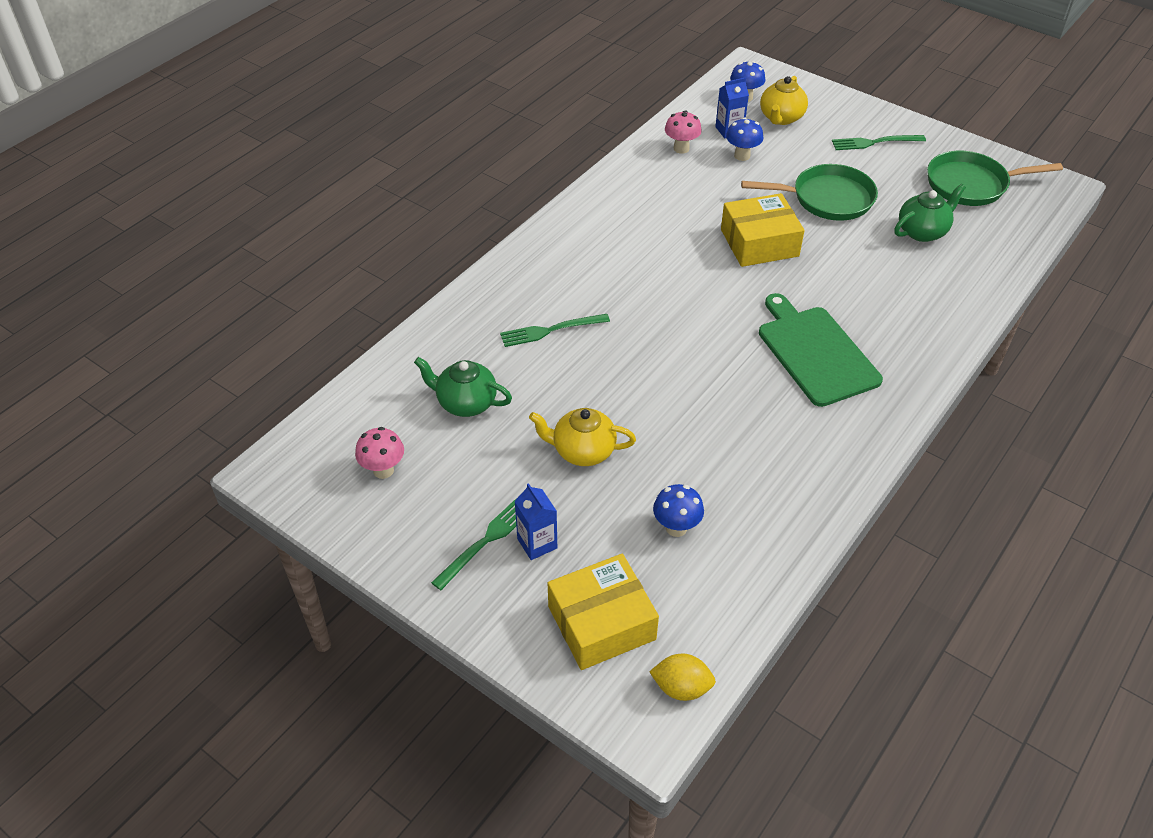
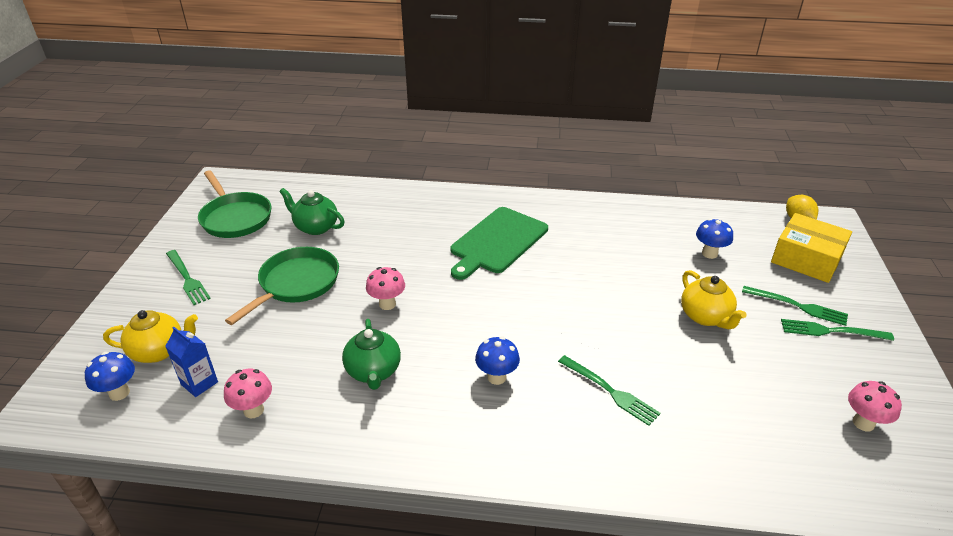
camera: 120 degrees left, 10 degrees down
(465, 403) = (744, 407): green teapot -> green teapot (373, 371)
(537, 543) = (799, 306): blue carton -> green fork
(742, 156) = (248, 357): blue mushroom -> blue mushroom (496, 377)
(759, 243) = (387, 304): yellow box -> pink mushroom
(827, 199) = (296, 283): green pan -> green pan turned 60 degrees clockwise

